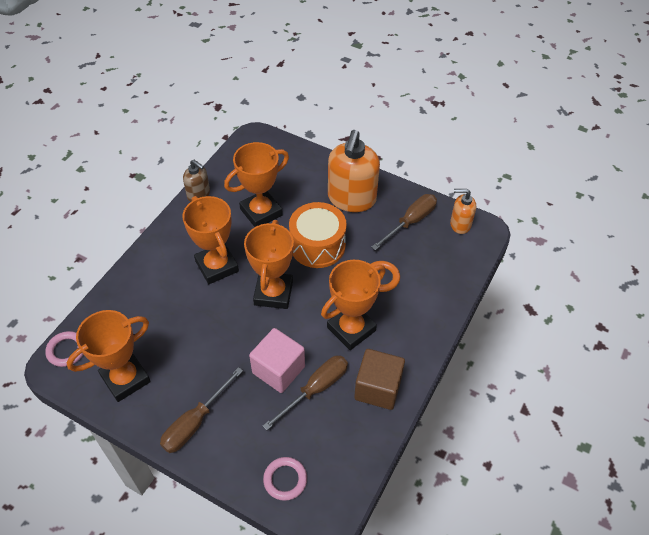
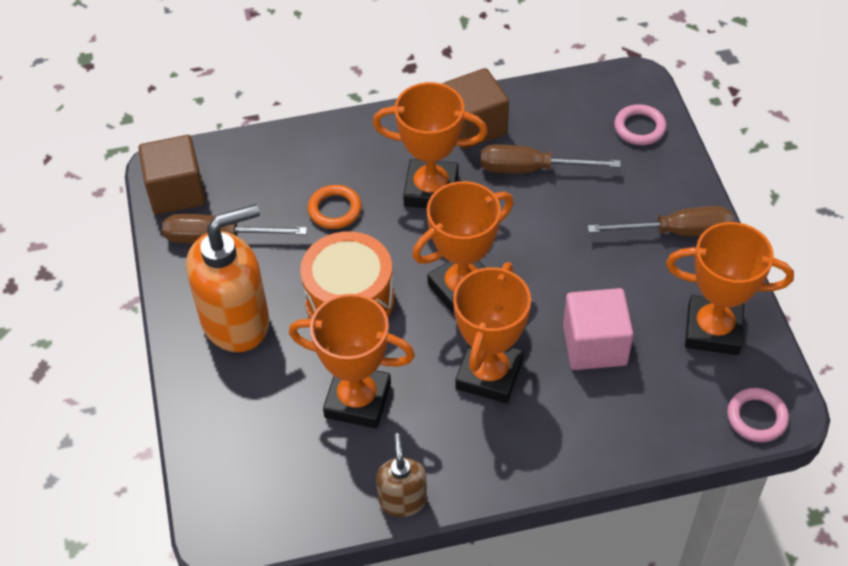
camera: 130 degrees left, 0 degrees up
(278, 370) = (546, 212): pink cube -> pink cube (594, 345)
(460, 224) = (176, 191): orange soap dispenser -> brown cube

